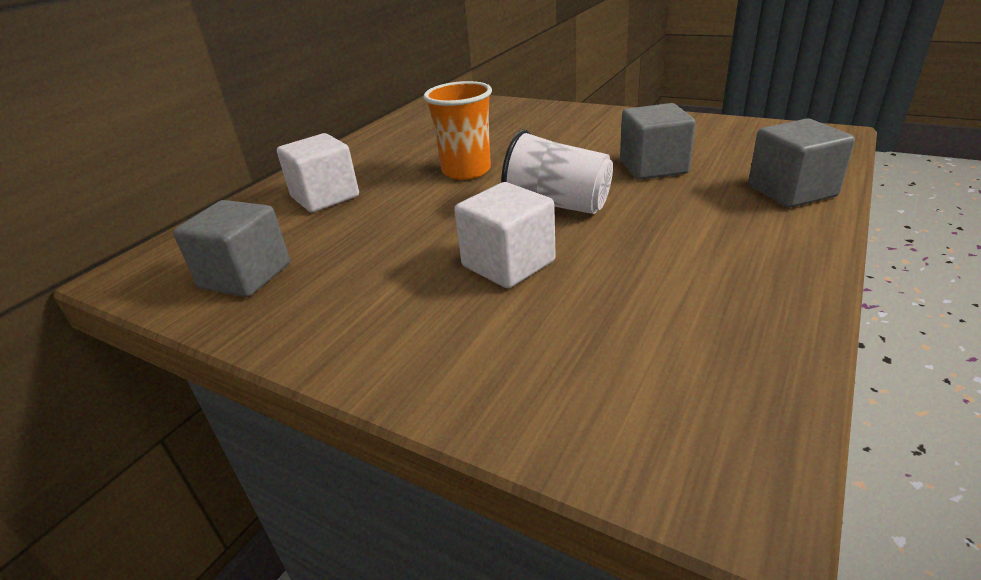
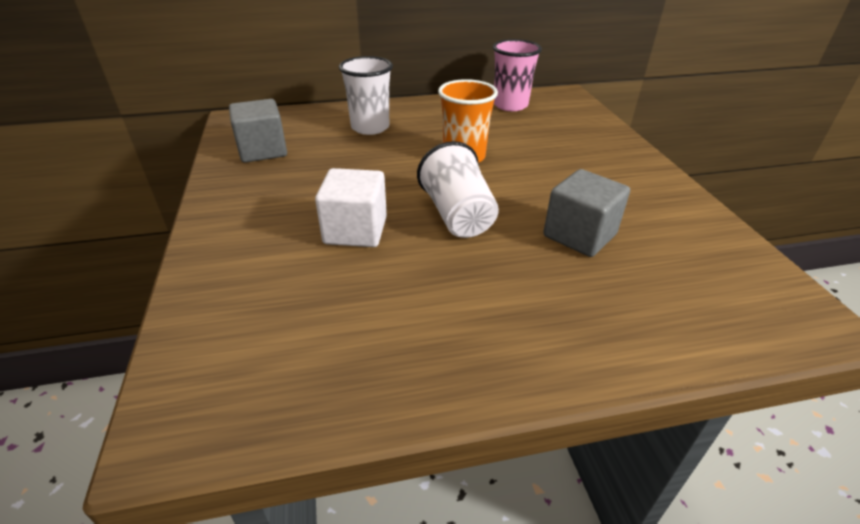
camera: 45 degrees right, 5 degrees up
(325, 197) = (370, 127): white cube -> white cup
(416, 124) = (510, 105): none -> pink cup
(791, 191) = (634, 332): grey cube -> none

